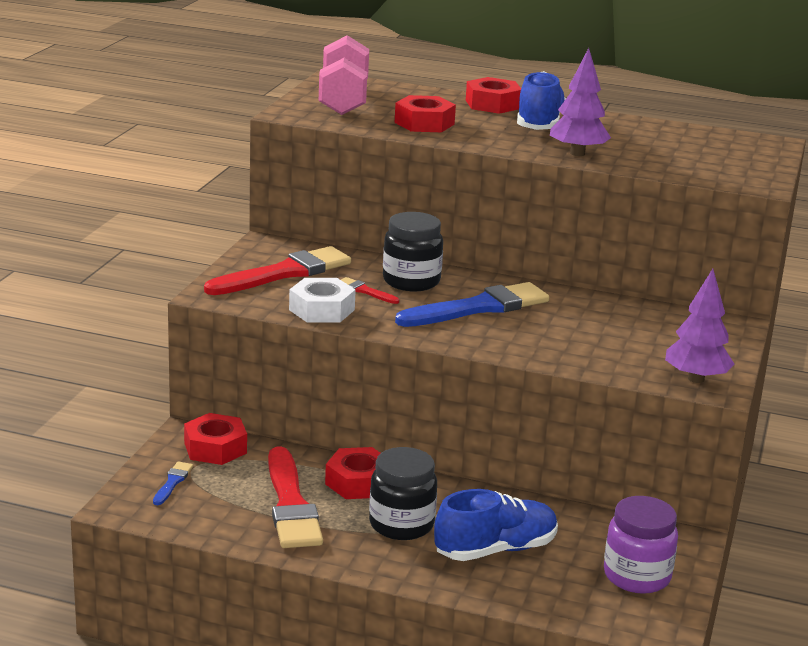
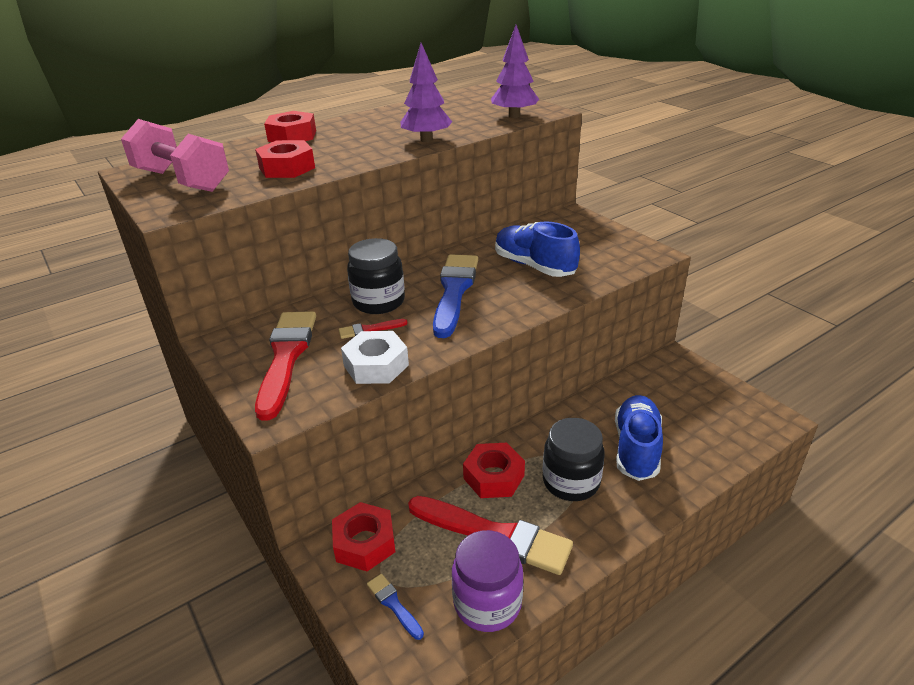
camera: 50 degrees left, 10 degrees up
(539, 124) = (354, 134): blue shoe -> blue shoe (534, 266)
(636, 576) = (706, 400): purple jar -> purple jar (487, 603)
(696, 379) = (635, 255): purple tree -> purple tree (514, 116)

